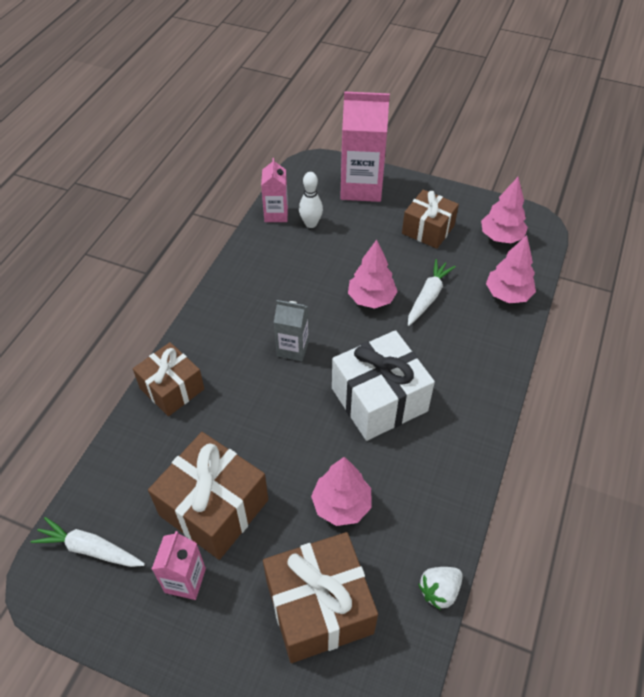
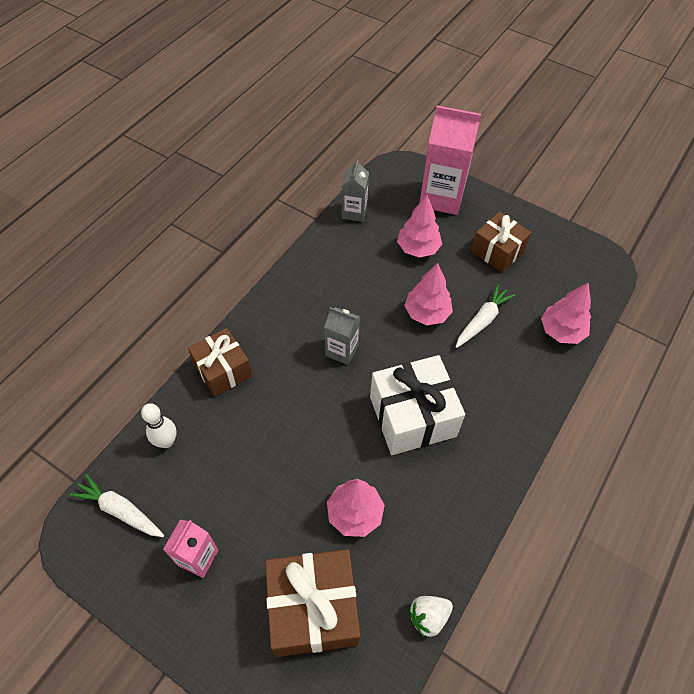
camera: 10 degrees right, 5 degrees up
(214, 507) = (237, 493): brown gift -> none
(276, 214) = (354, 212): pink carton -> grey carton
(311, 224) = (385, 227): white bowling pin -> white bowling pin (166, 441)
(501, 237) = (568, 270): pink tree -> pink tree (418, 248)

